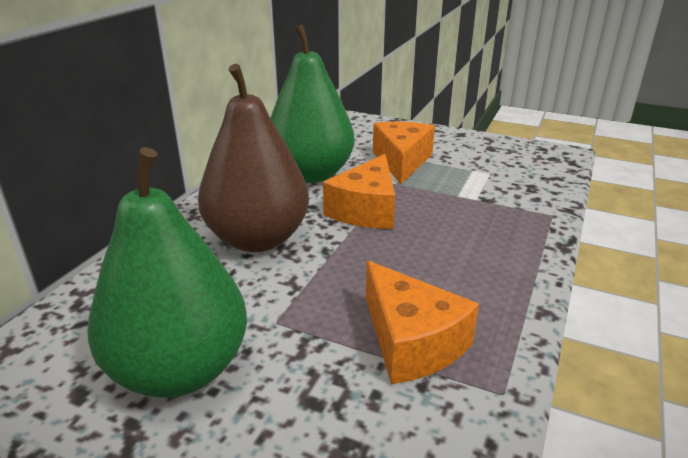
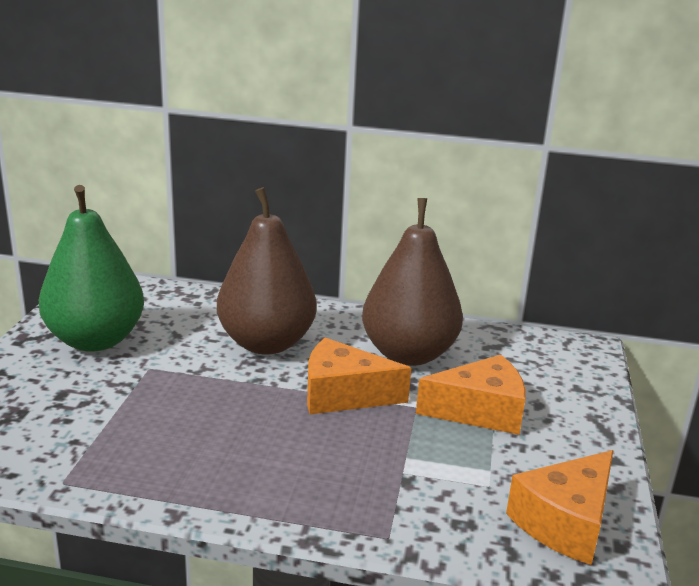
camera: 75 degrees right, 5 degrees down
(311, 174) = (409, 354): green pear -> brown pear
(411, 341) = (126, 433): orange cheese -> orange cheese (565, 522)

